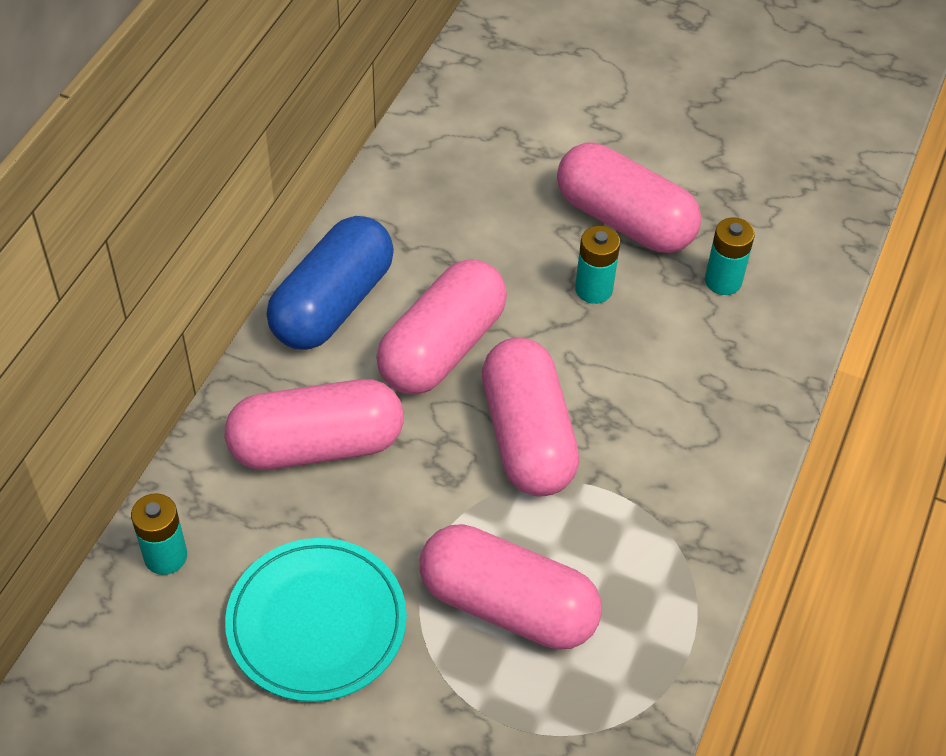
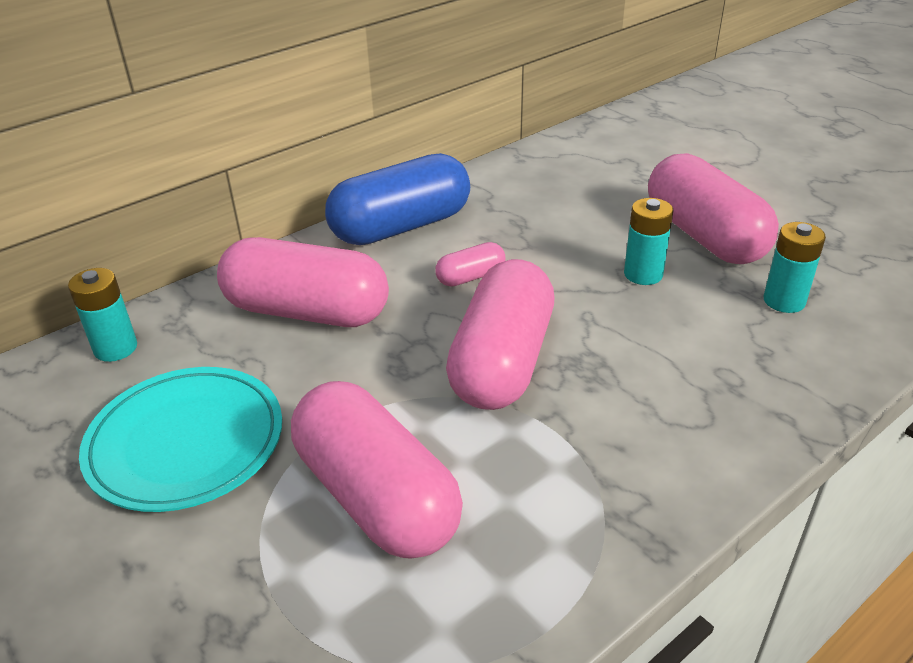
camera: 30 degrees right, 15 degrees down
(442, 347) = (470, 277): pink capsule -> pink capsule, size x0.45

